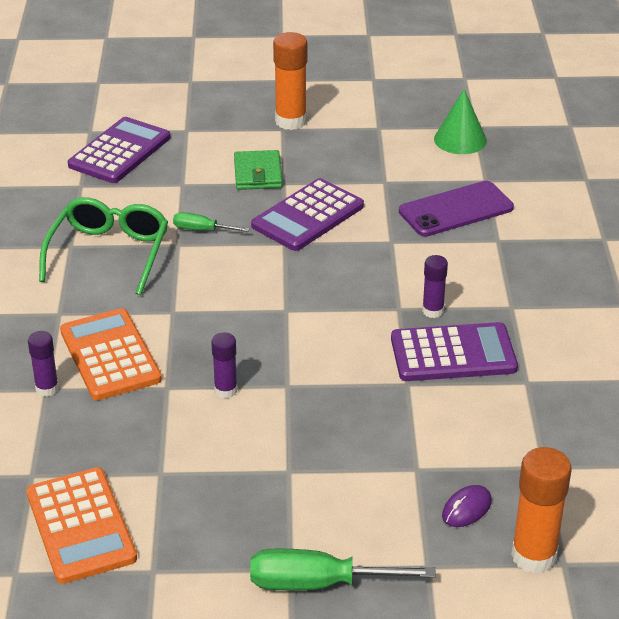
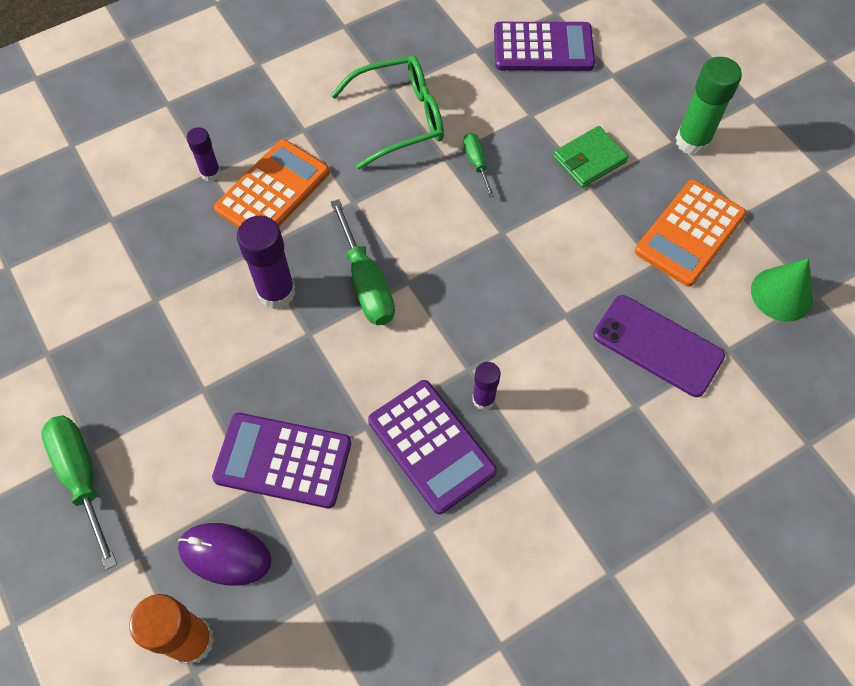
camera: 60 degrees right, 25 degrees up
(80, 526) = (72, 280): orange calculator -> orange calculator (689, 233)
(226, 390) = (276, 292): purple glue stick -> purple glue stick, size x1.74
(265, 334) = (366, 283): none -> green screwdriver
(291, 121) = (692, 141): orange glue stick -> green glue stick
(307, 216) = (554, 229): purple calculator -> purple calculator (283, 460)
(466, 509) = (225, 554): purple mouse -> purple mouse, size x1.56

